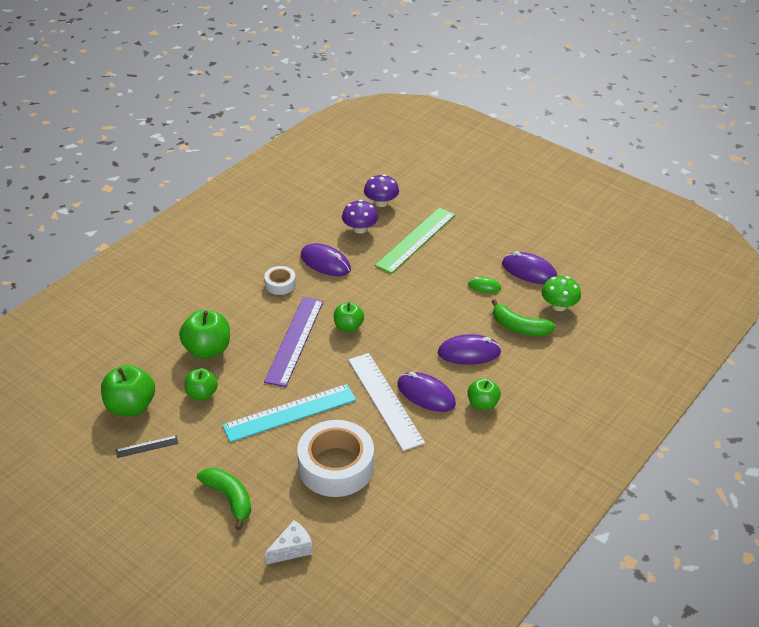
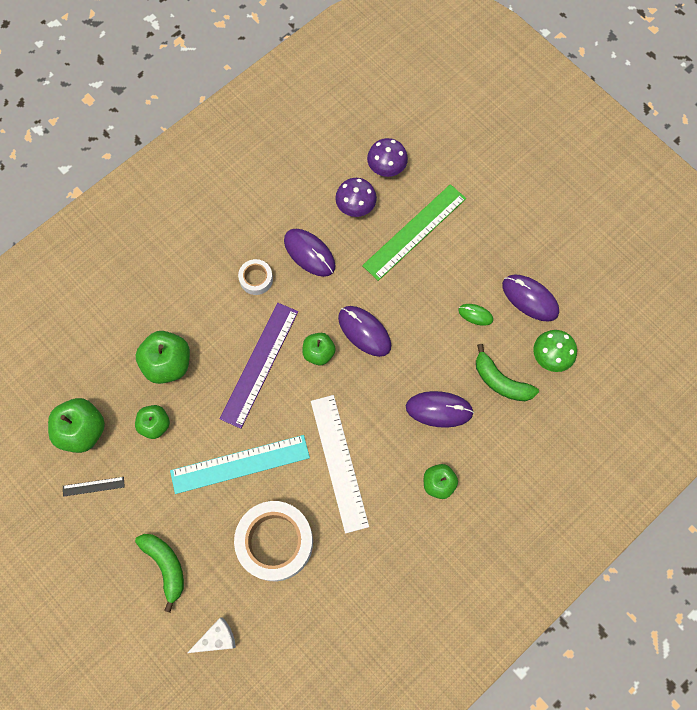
camera: 10 degrees right, 30 degrees up
(426, 394) = (382, 461): purple mouse -> purple mouse (364, 332)

